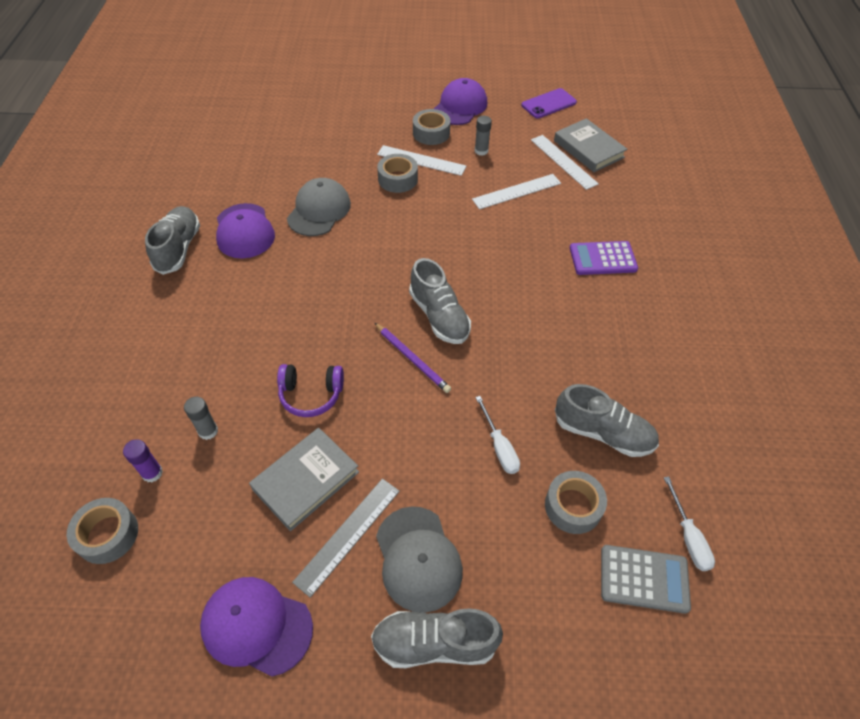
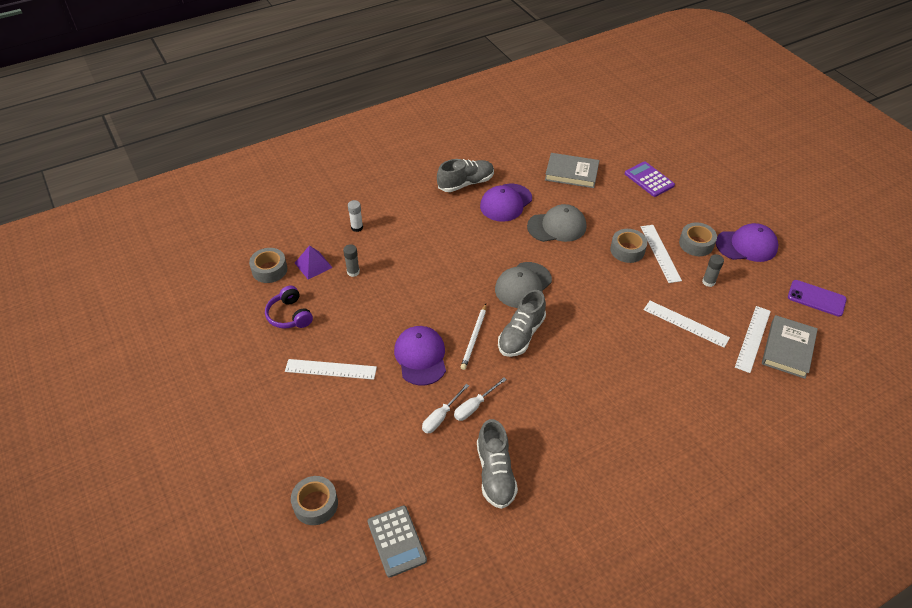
camera: 60 degrees right, 5 degrees down
(136, 390) = (357, 227): none -> white glue stick
(152, 473) = (313, 265): purple glue stick -> purple pyramid
(256, 626) = (257, 357): purple cap -> purple cap (420, 357)
(306, 480) = (351, 332): grey book -> grey book (571, 173)
(311, 394) = (409, 303): purple headphones -> purple headphones (290, 315)
(348, 535) = (331, 369): grey ruler -> white ruler
(412, 359) = (474, 338): purple pencil -> white pencil
(418, 558) = (337, 410): grey cap -> grey cap (523, 285)
(434, 643) = (291, 442): grey shoe -> none
(573, 506) = (424, 478): grey tape -> grey tape (315, 504)
(602, 259) = (665, 409): purple calculator -> purple calculator (649, 179)
(688, 537) = (446, 559): white screwdriver -> white screwdriver (474, 406)

